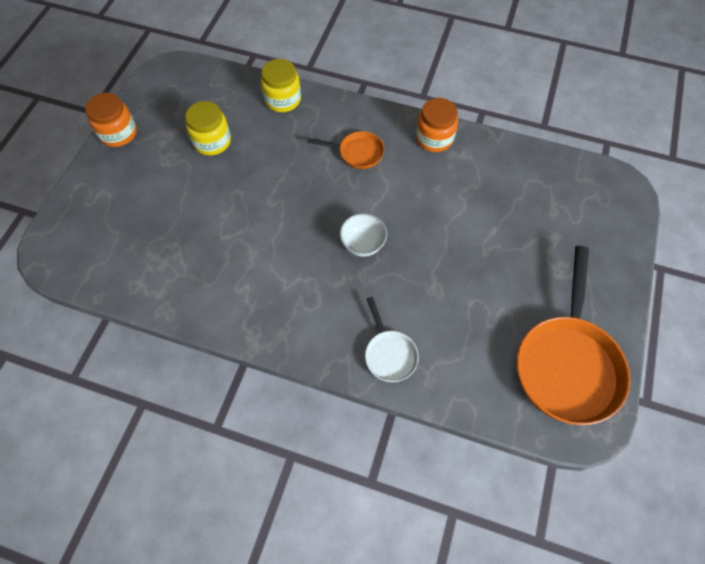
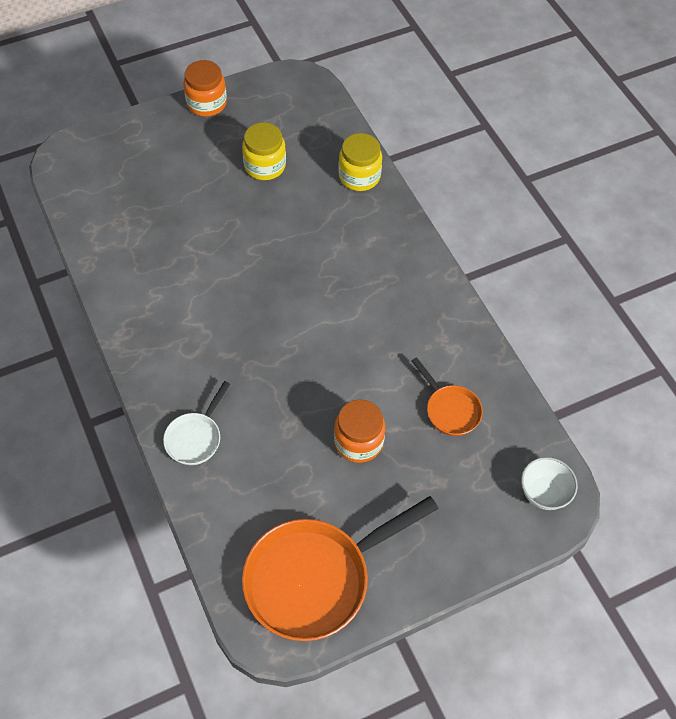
camera: 45 degrees right, 5 degrees down
(357, 153) = (364, 269): orange pan -> orange pan (450, 410)
(363, 244) = (278, 343): white bowl -> white bowl (544, 493)
(434, 138) = (444, 313): orange jar -> orange jar (358, 442)

